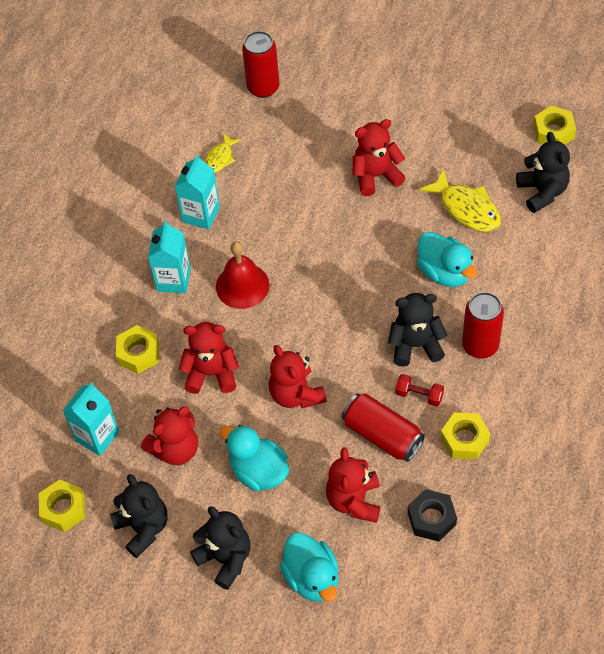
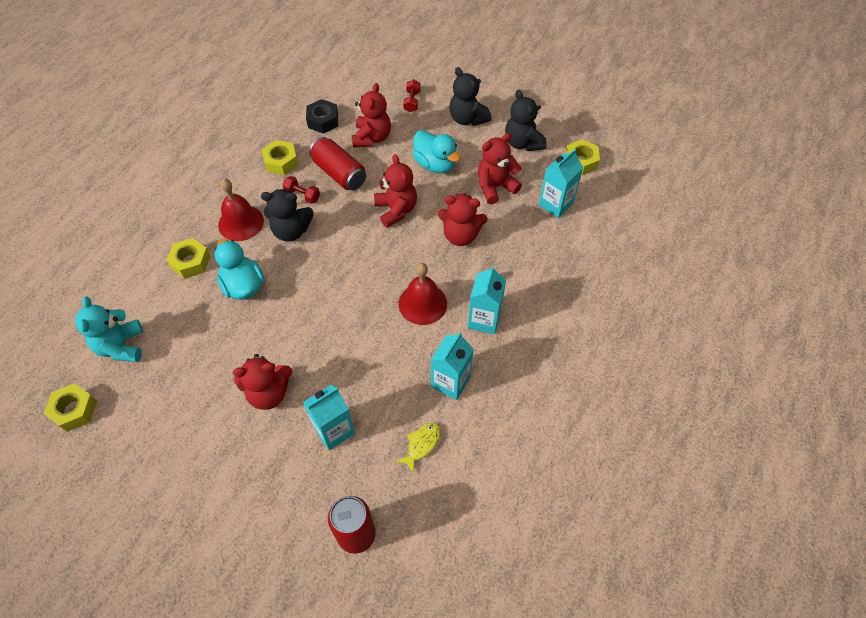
camera: 175 degrees left, 0 degrees up
(138, 353) = (520, 260): yellow nut -> yellow nut (190, 262)
(304, 156) = (334, 430): none -> turquoise carton
(312, 577) = (412, 101): turquoise duck -> red dumbbell
(466, 208) = (198, 342): yellow fish -> none
(480, 345) = (241, 222): red can -> red bell
(542, 192) = (121, 346): black teddy bear -> turquoise teddy bear

